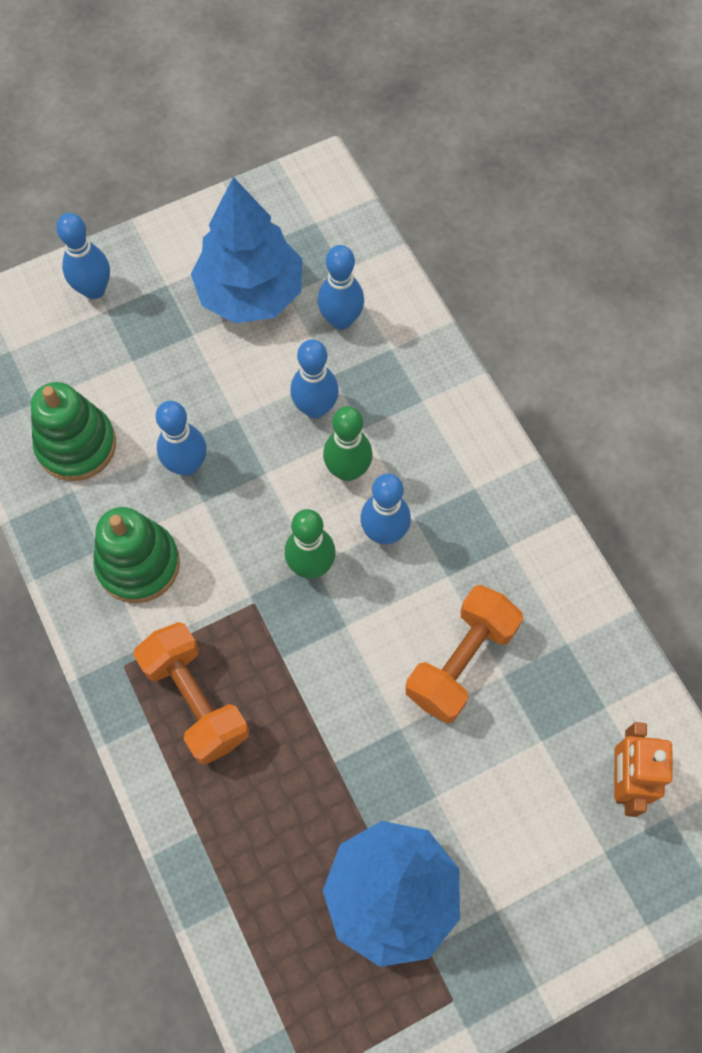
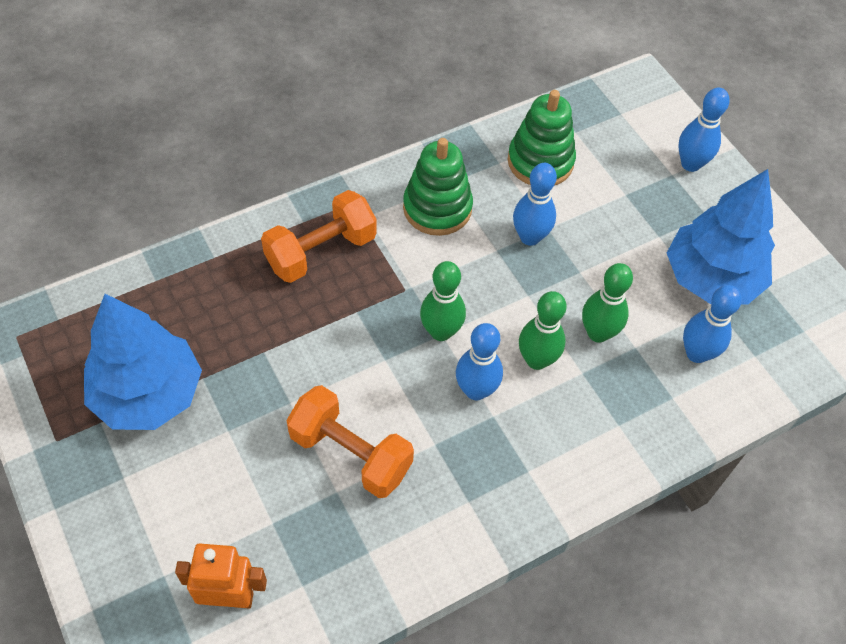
camera: 85 degrees right, 10 degrees down
(315, 408) = (598, 333): blue bowling pin -> green bowling pin

